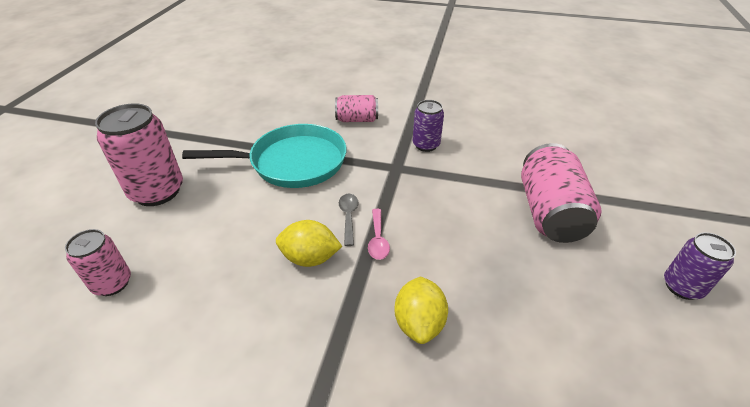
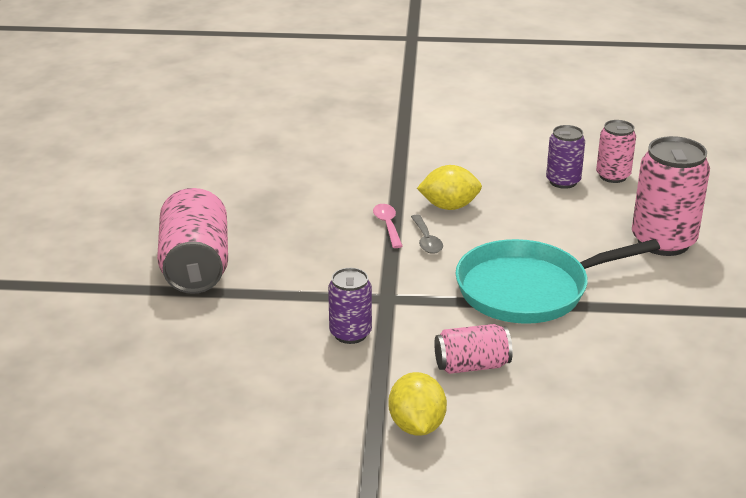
camera: 170 degrees right, 10 degrees down
(419, 323) = (337, 179): yellow lemon -> yellow lemon (416, 426)
(682, 287) = (93, 220): purple can -> purple can (563, 181)

